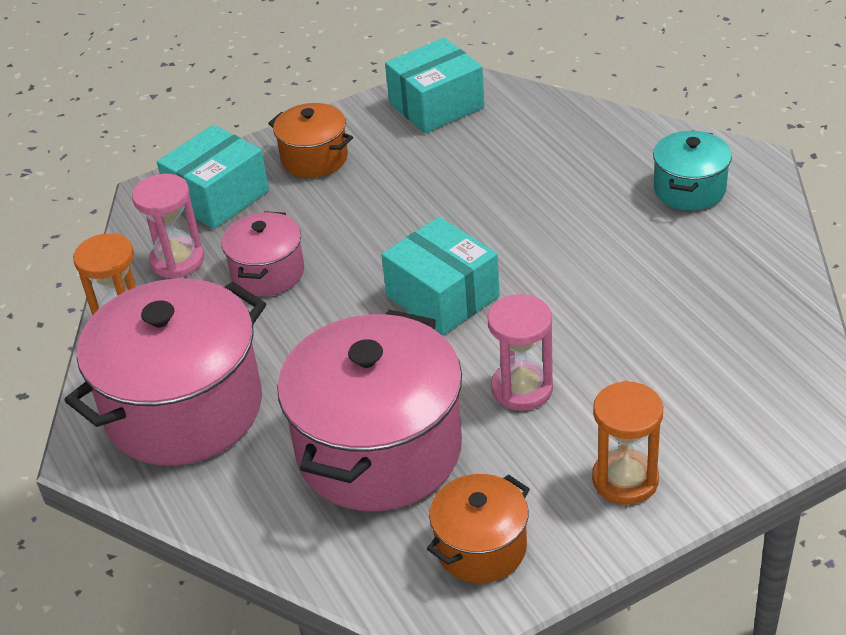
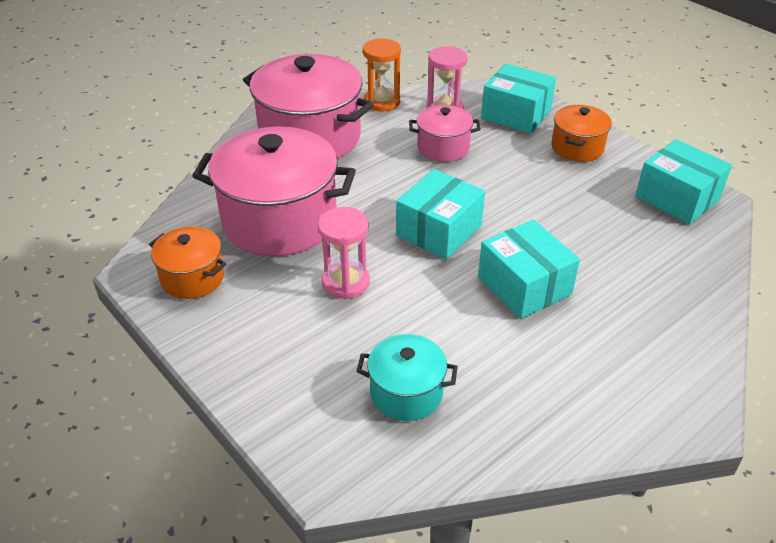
camera: 75 degrees right, 0 degrees up
(556, 241) = (524, 285): none -> turquoise box
(625, 480) = (255, 347): orange hourglass -> none
(689, 189) = (631, 369): turquoise pot -> turquoise pot (406, 393)

